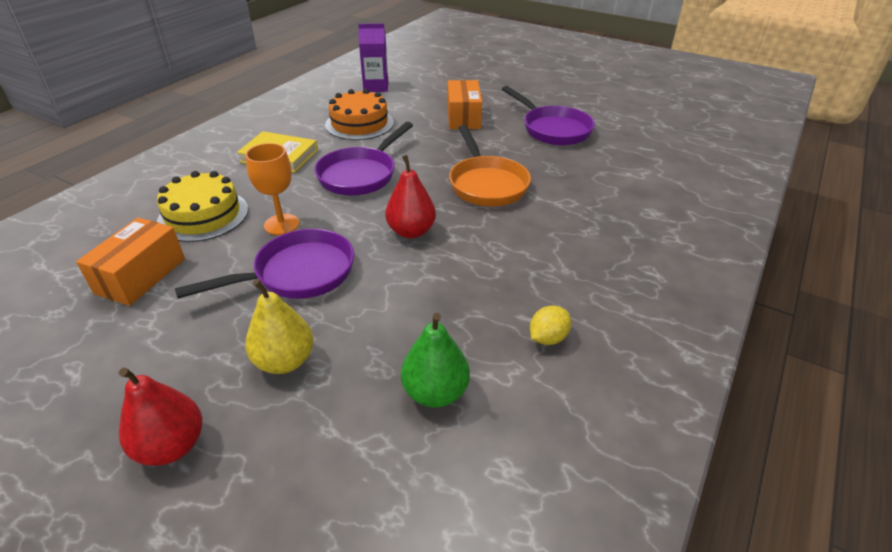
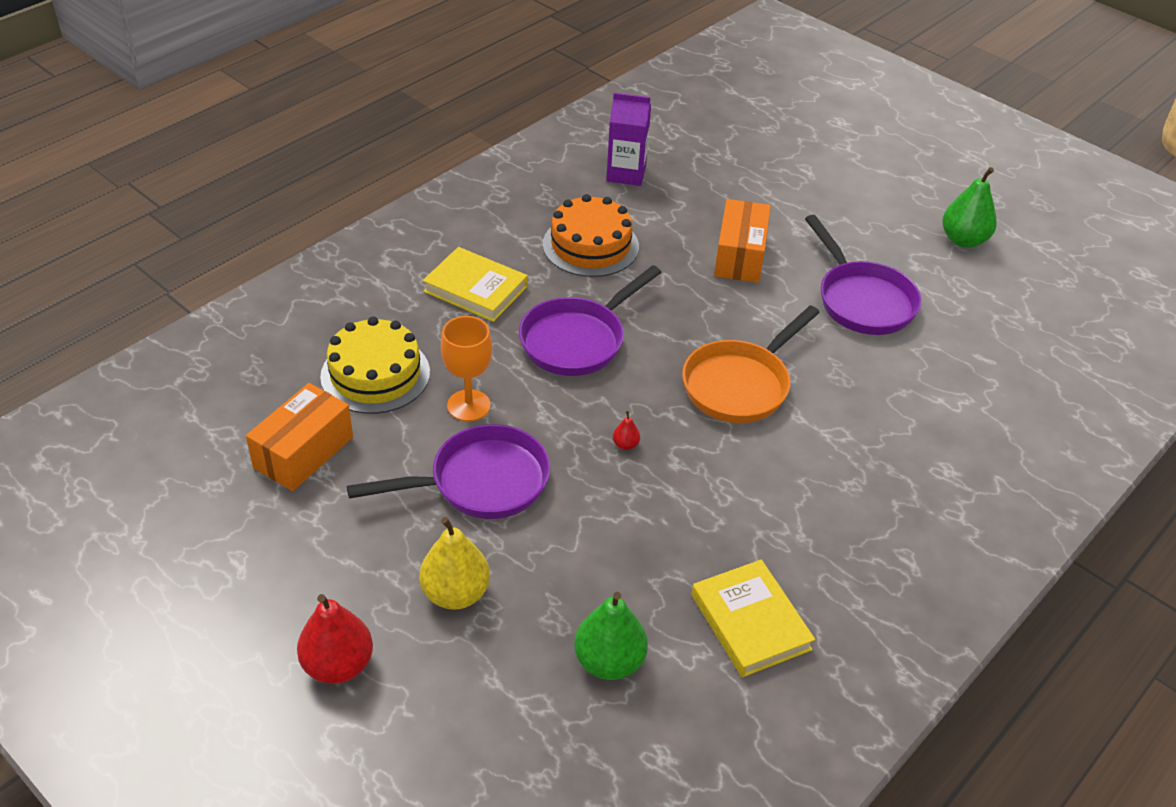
camera: 10 degrees right, 5 degrees up
(411, 231) = (625, 445): red pear -> red pear, size x0.44
(486, 184) = (740, 384): orange pan -> orange pan turned 45 degrees clockwise
(548, 338) = (750, 622): yellow lemon -> yellow book
(603, 94) = (963, 240): none -> green pear

